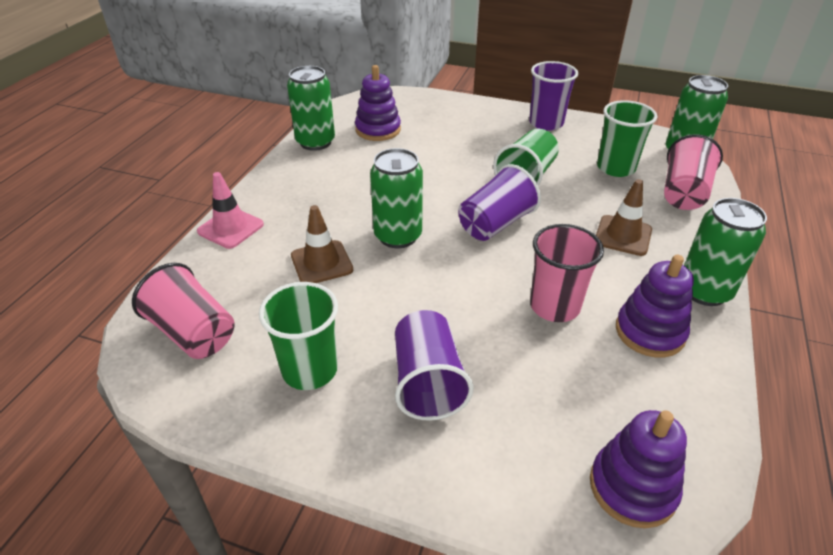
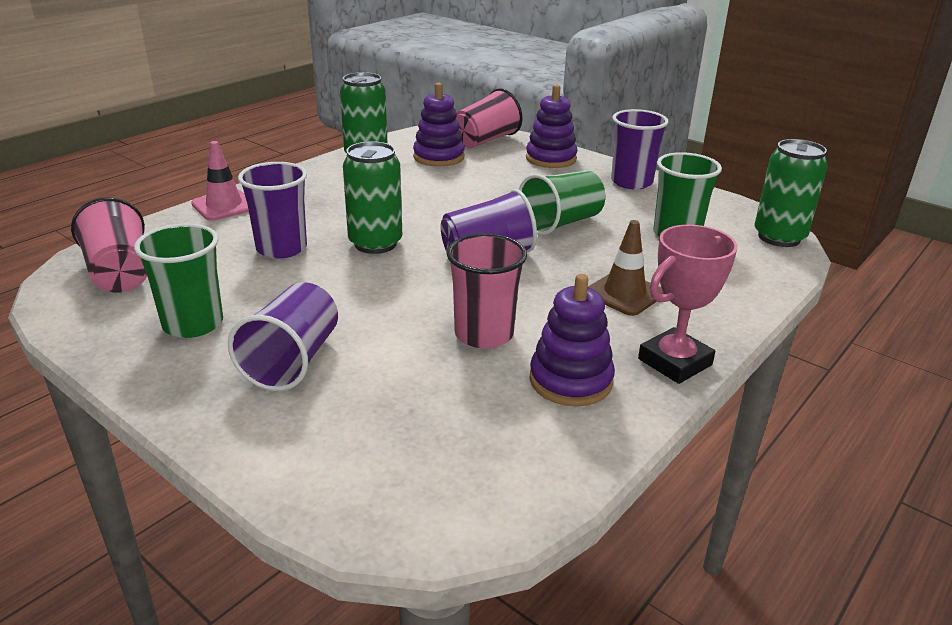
camera: 20 degrees right, 10 degrees down
(321, 263) = (281, 248): brown traffic cone -> purple cup
(632, 487) = (417, 499): purple stacking toy -> purple stacking toy (551, 159)
(683, 193) = (740, 272): pink cup -> pink cup (485, 140)
(704, 291) = (675, 362): green can -> pink trophy

